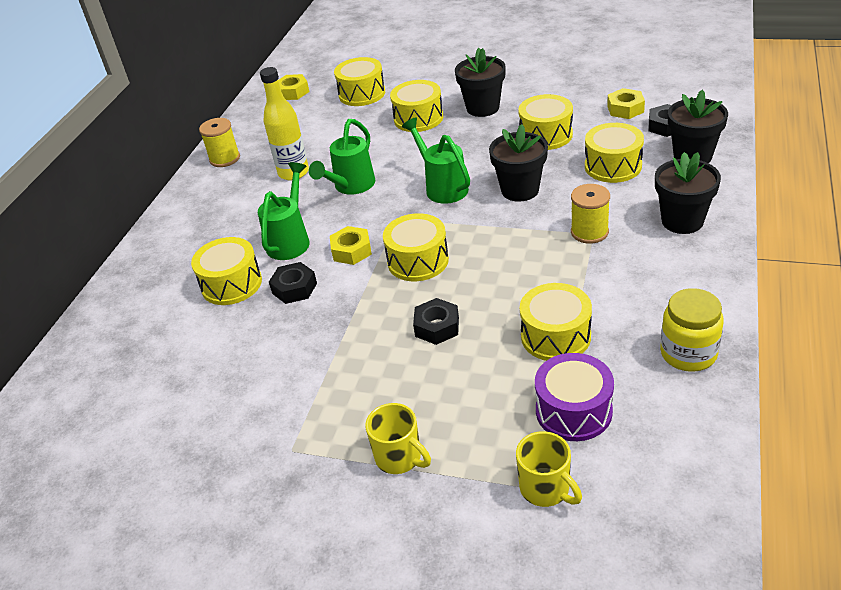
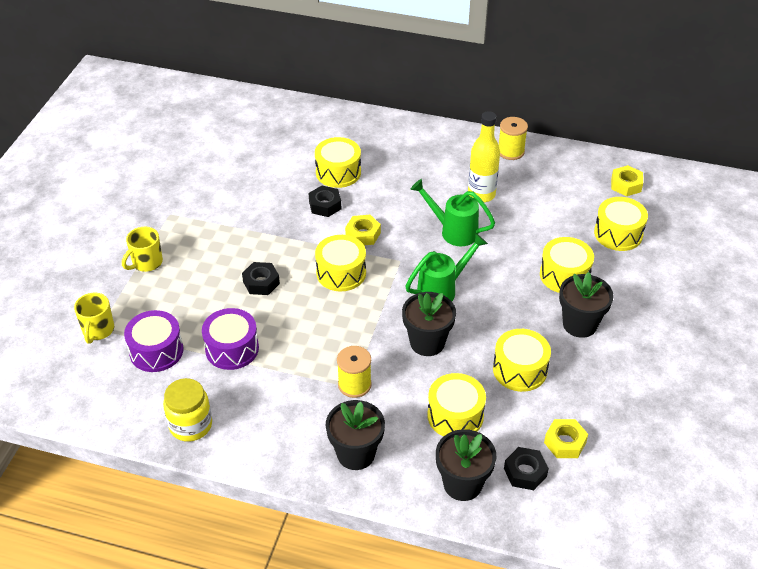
camera: 85 degrees right, 5 degrees up
(291, 240) = (385, 199): green watering can -> none
(546, 489) = (98, 330): yellow mug -> yellow mug turned 45 degrees counterclockwise
(555, 336) = (232, 349): yellow drum -> purple drum

